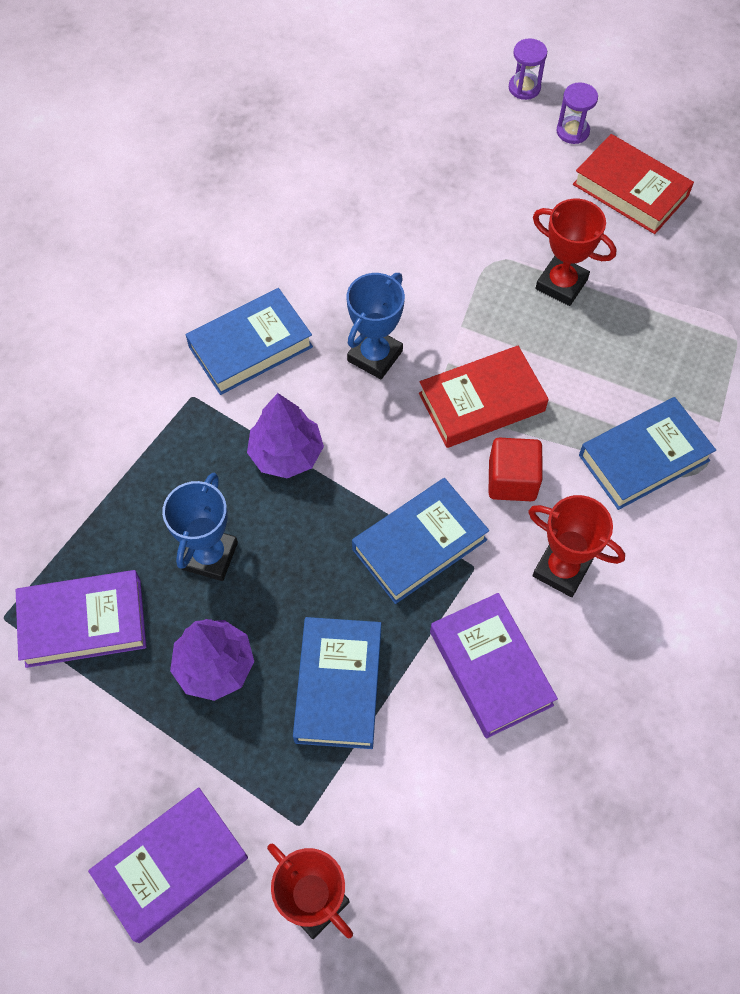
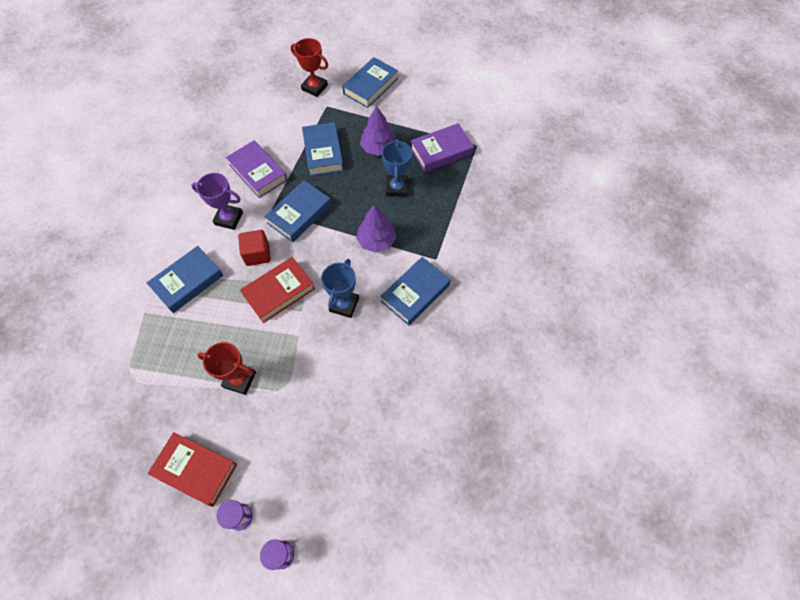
camera: 165 degrees right, 0 degrees up
(171, 866) = (370, 86): purple book -> blue book
(561, 569) = (228, 218): red trophy -> purple trophy

